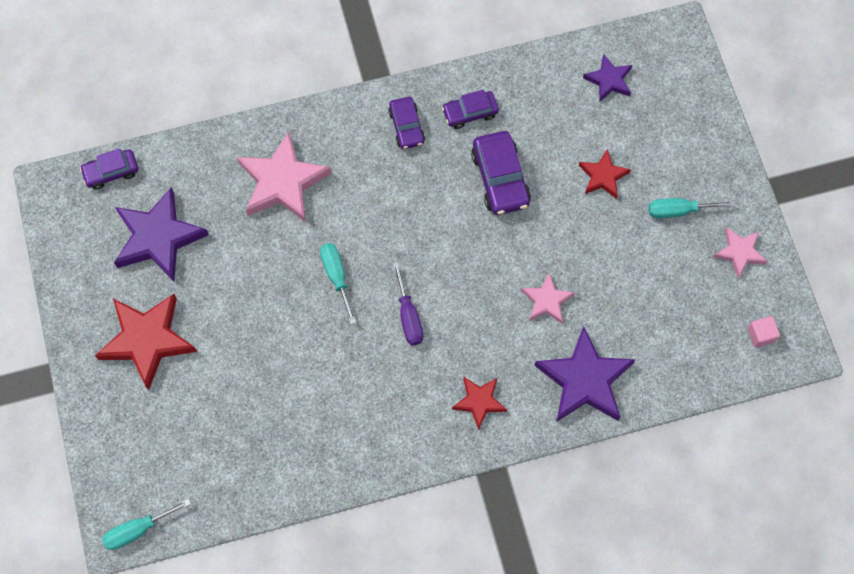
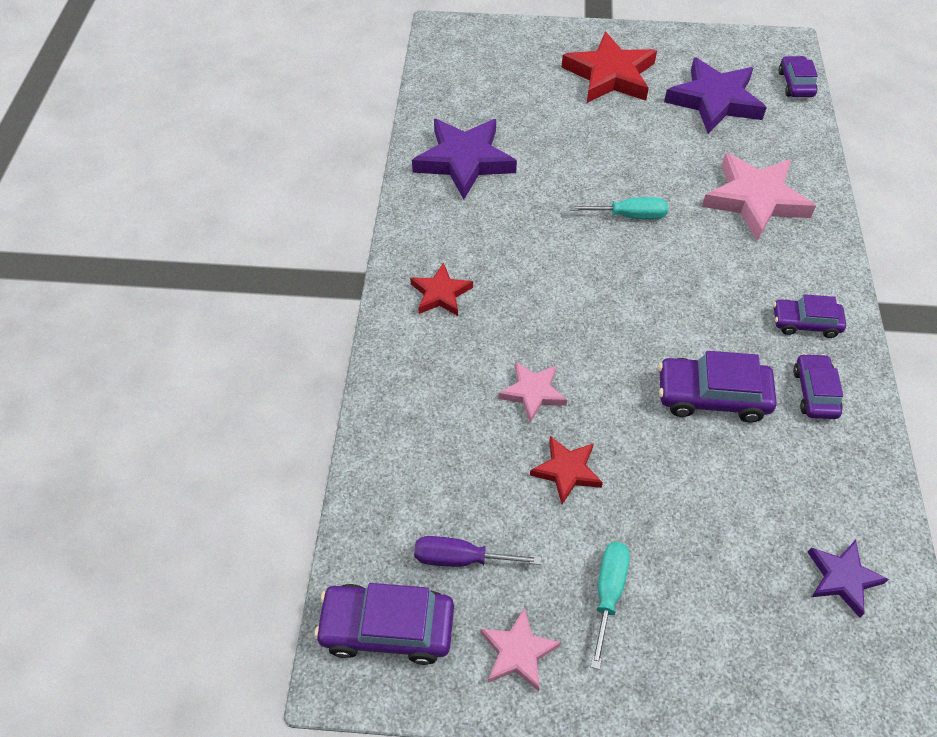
camera: 110 degrees right, 15 degrees down
(138, 530) = (439, 40): turquoise screwdriver -> none
(408, 316) = (562, 261): purple screwdriver -> purple screwdriver (461, 558)
(584, 380) = (420, 398): purple star -> purple star (464, 161)
(603, 176) = (687, 514): red star -> red star (566, 471)
(760, 335) = (387, 628): pink cube -> purple car

